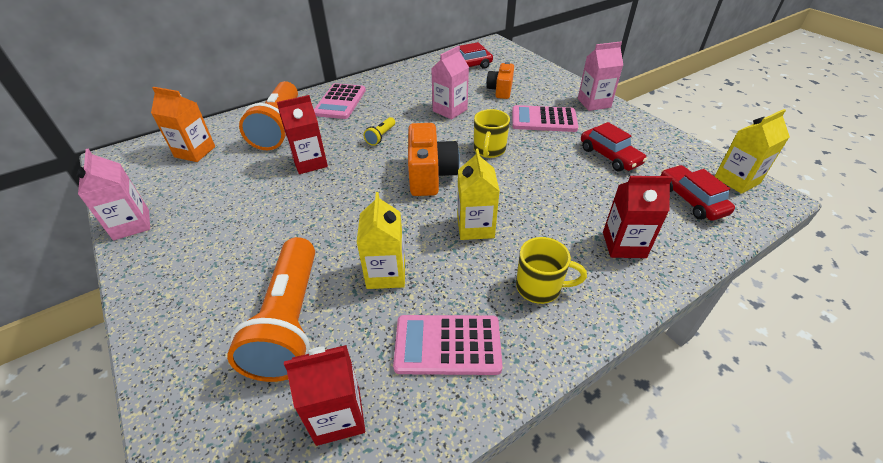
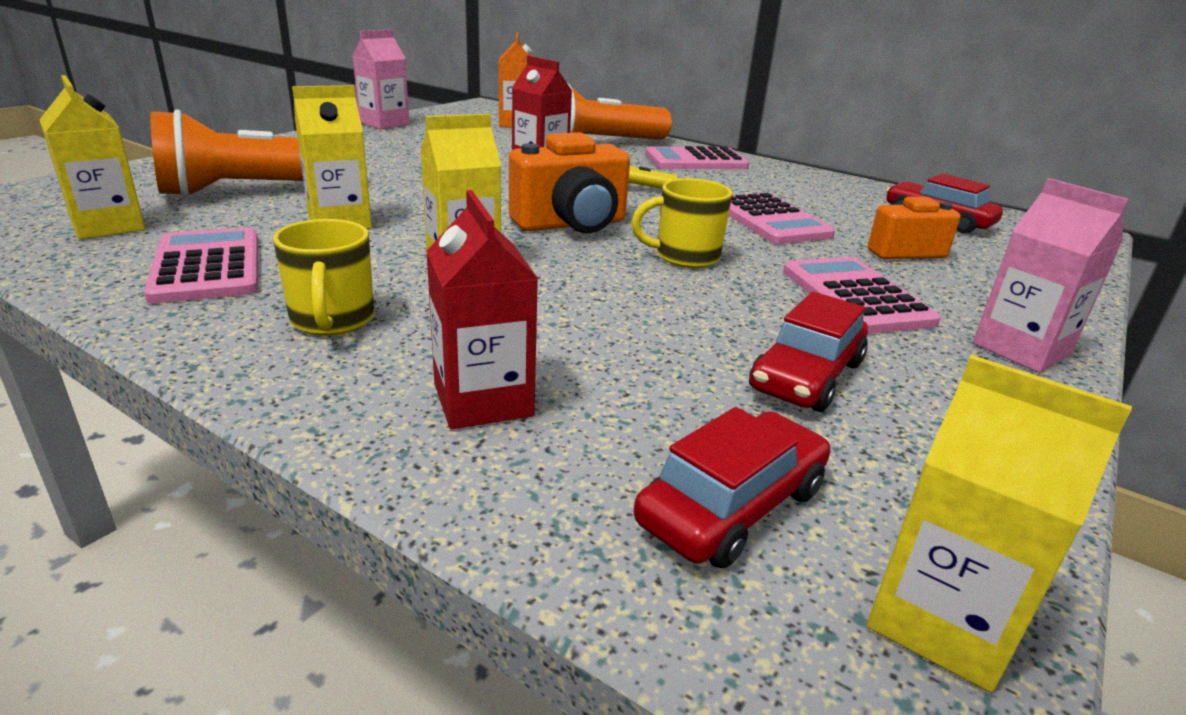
camera: 65 degrees right, 15 degrees down
(338, 415) = (108, 226): red carton -> yellow carton
(450, 110) = (770, 220): pink carton -> pink calculator

